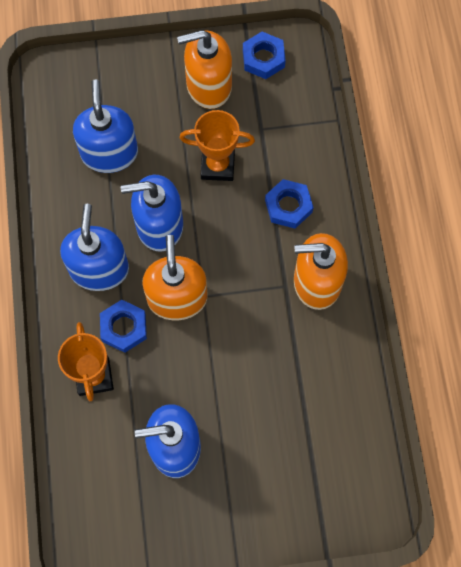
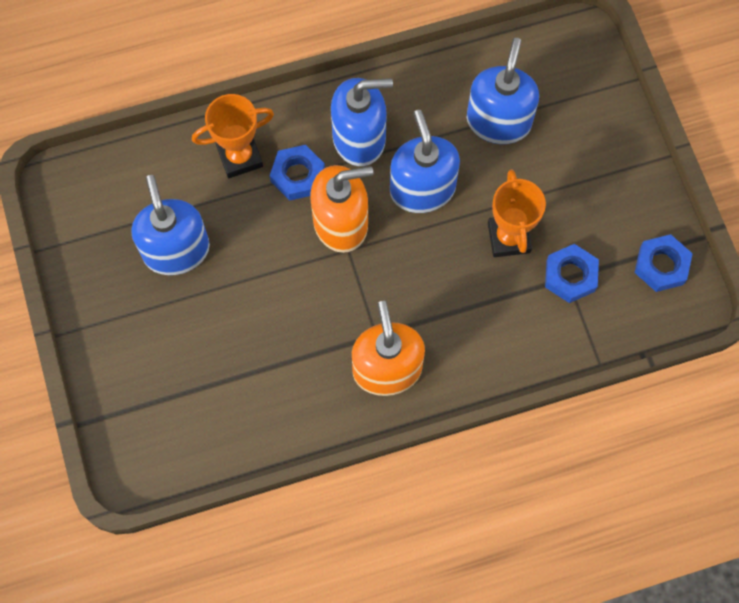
camera: 80 degrees right, 0 degrees up
(109, 153) = (498, 121): blue soap dispenser -> blue soap dispenser turned 60 degrees counterclockwise
(208, 86) = (609, 210): orange soap dispenser -> none
(288, 206) = (474, 323): blue nut -> blue nut (570, 276)

